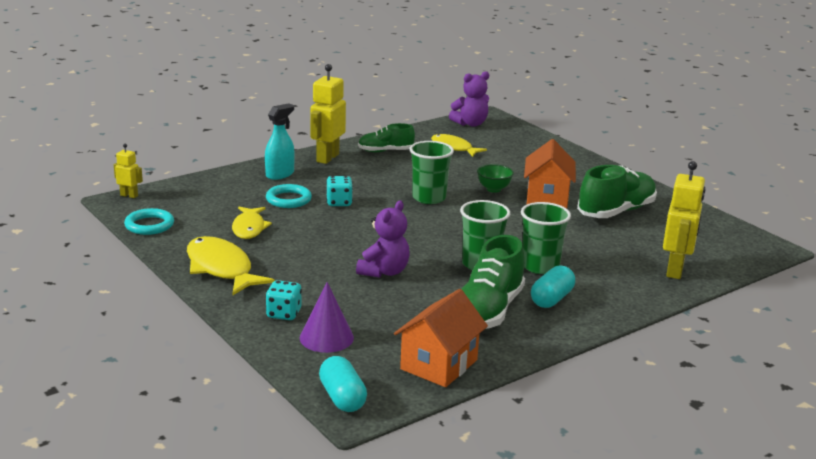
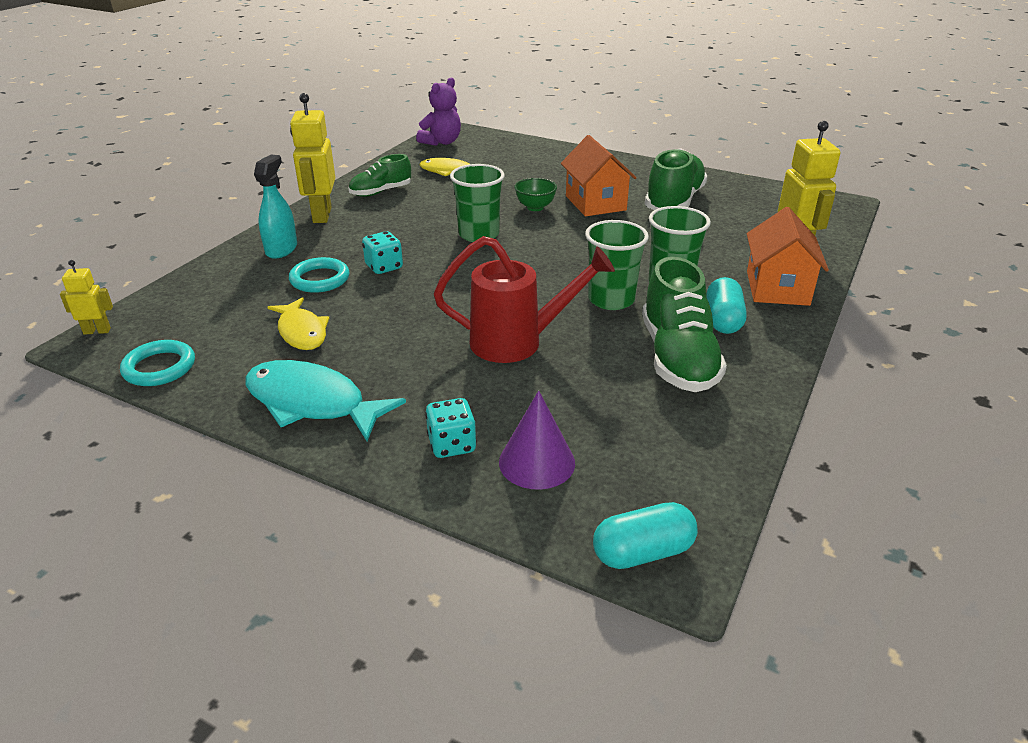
camera: 25 degrees left, 10 degrees up
(221, 269) = (312, 403): yellow fish -> turquoise fish
(342, 398) = (642, 552): turquoise capsule -> turquoise capsule turned 60 degrees counterclockwise
(384, 272) = (517, 342): purple teddy bear -> red watering can
(439, 364) = (701, 451): orange house -> orange house (777, 288)

